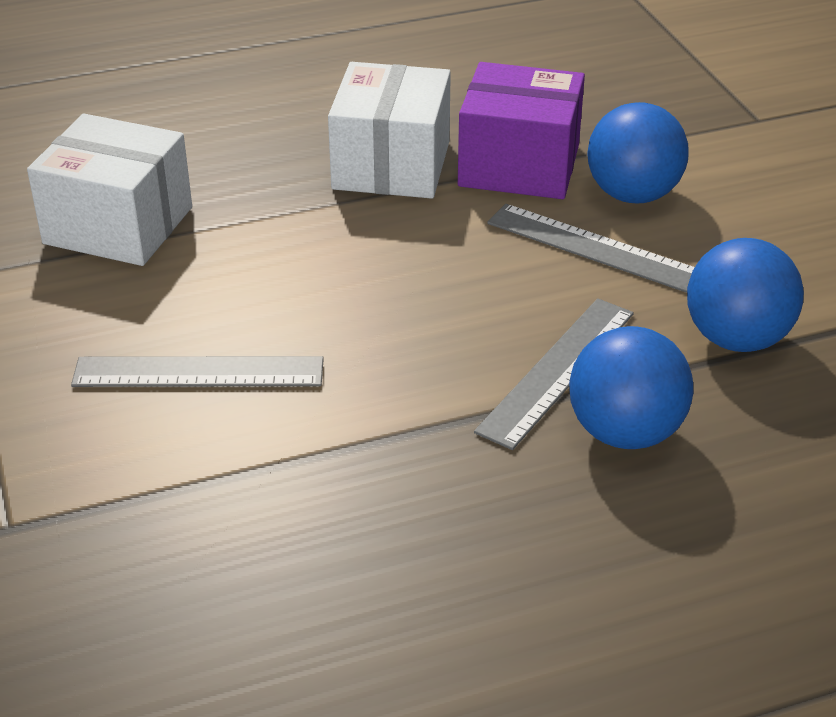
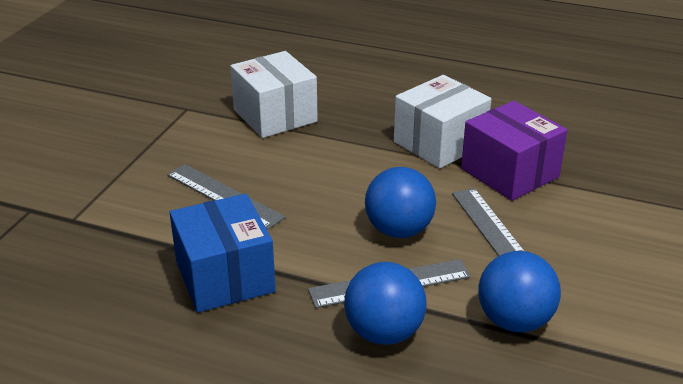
camera: 40 degrees right, 5 degrees down
(348, 477) = (224, 276): none -> blue box
(633, 195) = (557, 216): blue ball -> blue ball (399, 230)

